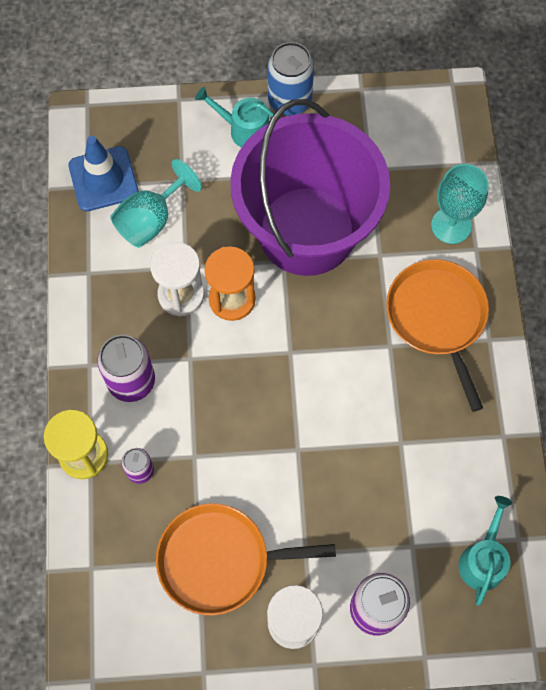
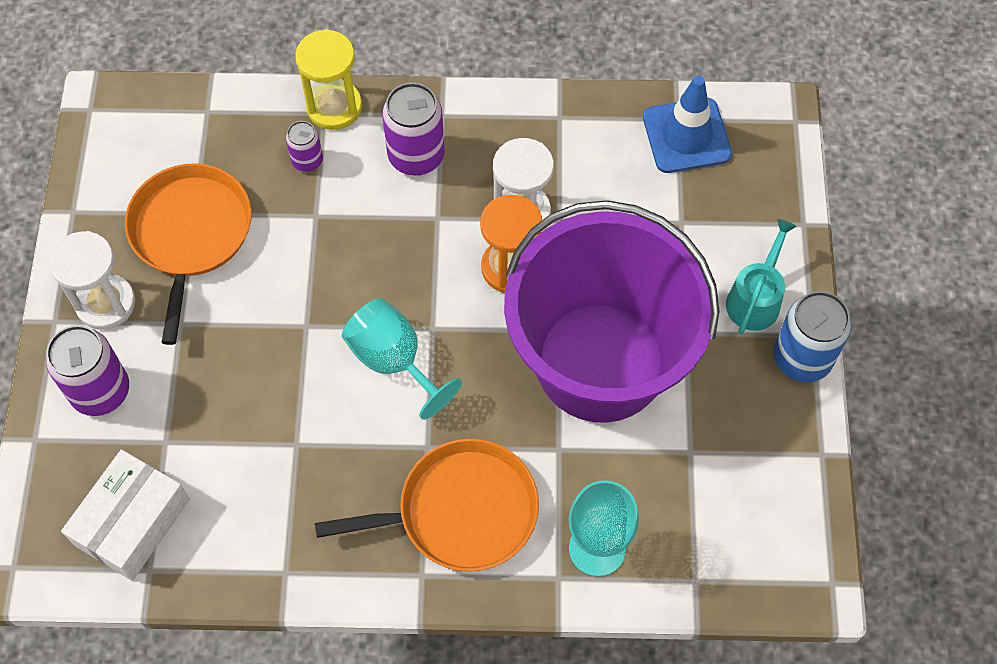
camera: 95 degrees right, 5 degrees down
(151, 220) = (626, 185): turquoise goblet -> turquoise goblet (393, 360)
(483, 560) = (132, 522): turquoise watering can -> white box

